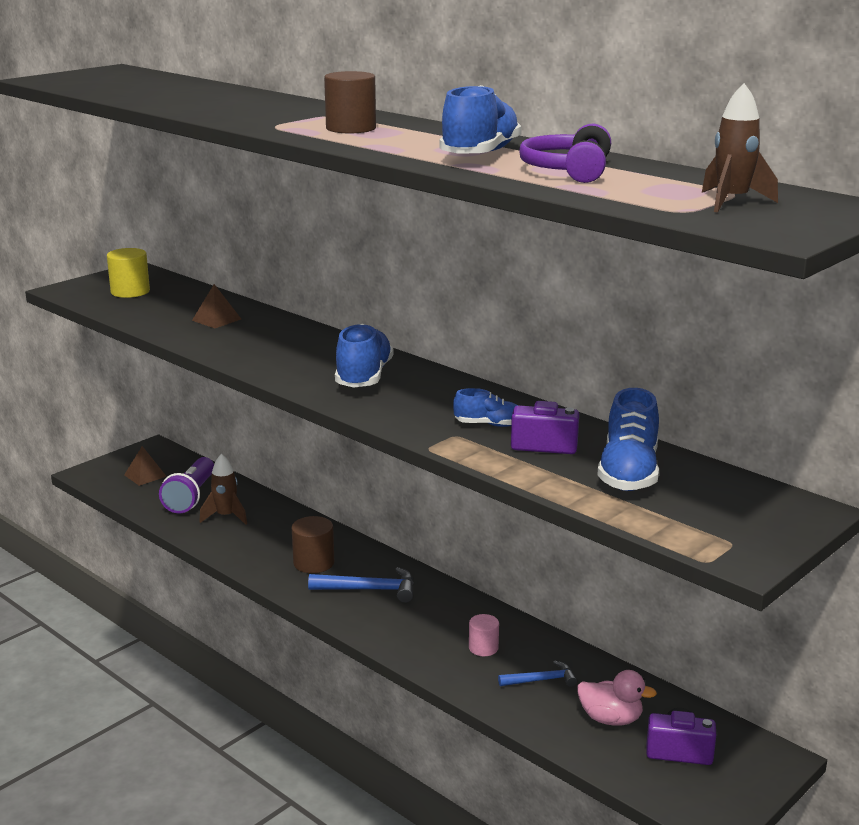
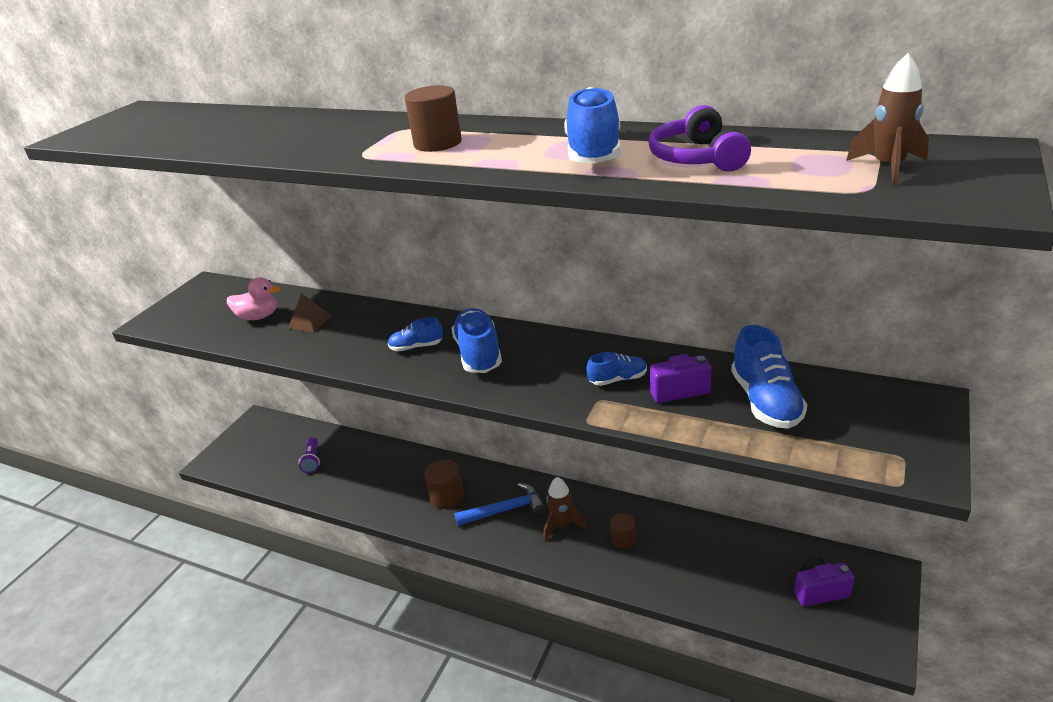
camera: 15 degrees left, 10 degrees up
(130, 291) = (213, 309): yellow cylinder -> none
(145, 475) = (262, 450): brown pyramid -> none
(191, 497) = (312, 460): purple flashlight -> purple flashlight, size x0.60
(226, 516) = (351, 472): brown rocket -> brown rocket (562, 525)
(306, 359) = (416, 347): none -> blue shoe
(483, 648) = (623, 539): pink cylinder -> brown cylinder
(541, 680) = (683, 556): blue hammer -> none
(610, 719) = (754, 577): pink duck -> pink duck (258, 317)

